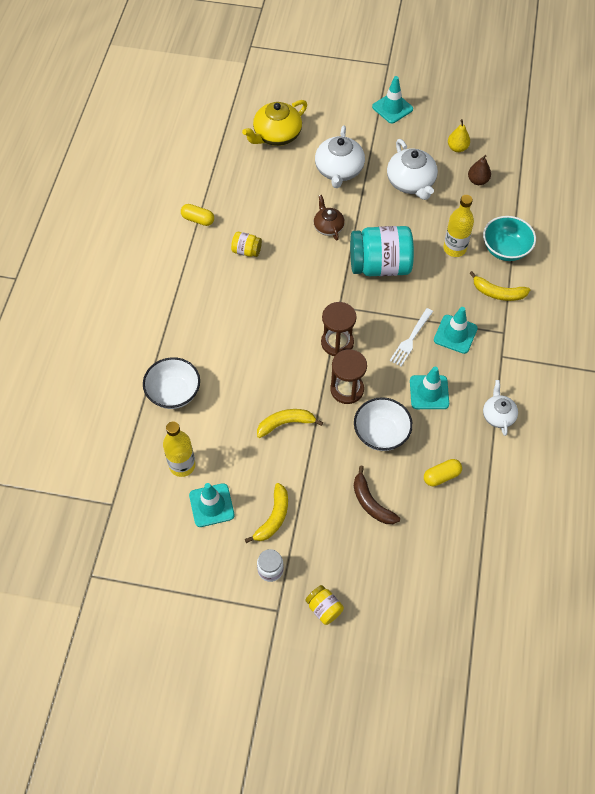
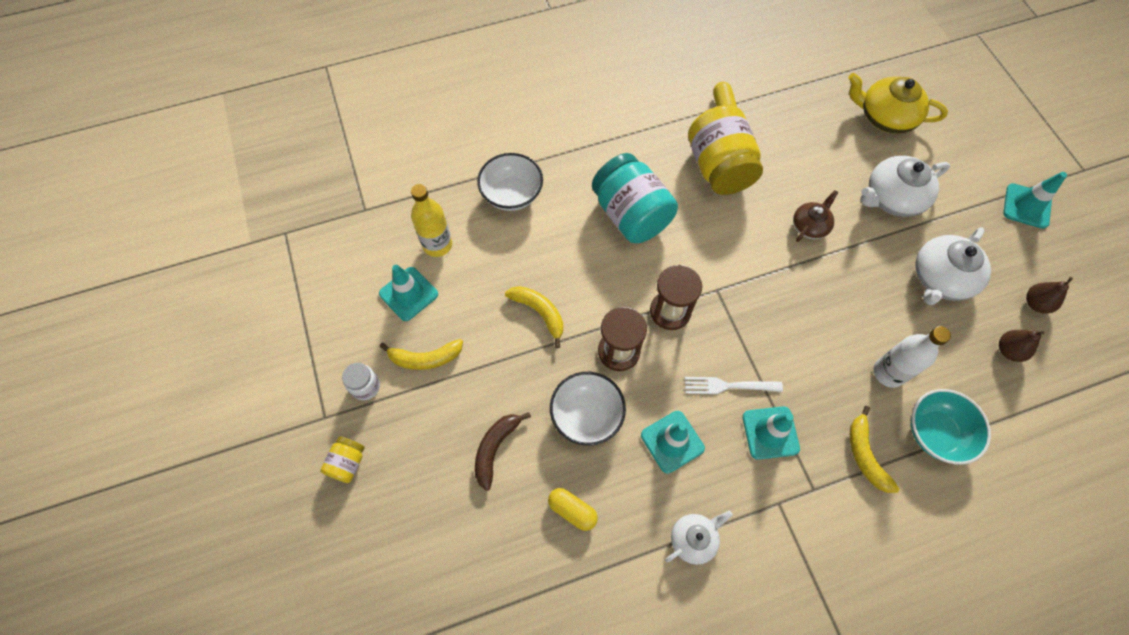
camera: 60 degrees right, 5 degrees up
(246, 251) = (719, 168): yellow jar -> yellow jar, size x2.19
(380, 266) = (800, 303): turquoise jar -> turquoise jar (631, 215)
(454, 248) = (888, 373): yellow bottle -> white bottle
(457, 148) = (1035, 303): yellow pear -> brown pear

